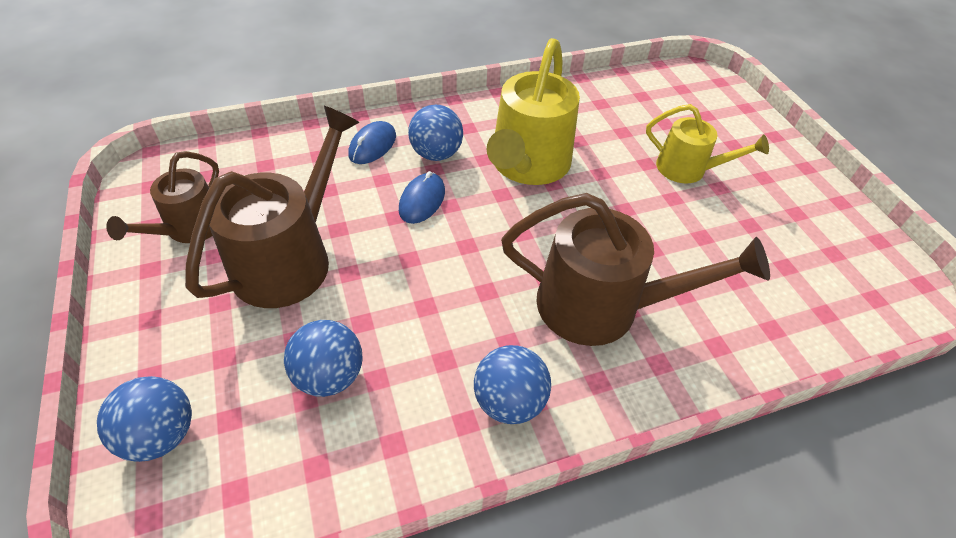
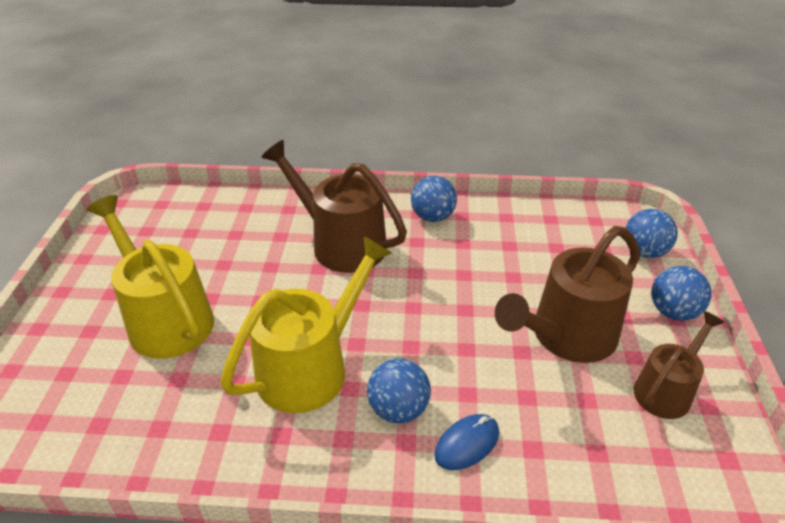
camera: 155 degrees left, 10 degrees down
(329, 376) = (539, 253): blue ball -> blue ball (673, 312)
(422, 200) = (435, 358): blue mouse -> none
(687, 169) = (165, 319): yellow watering can -> yellow watering can, size x1.68

